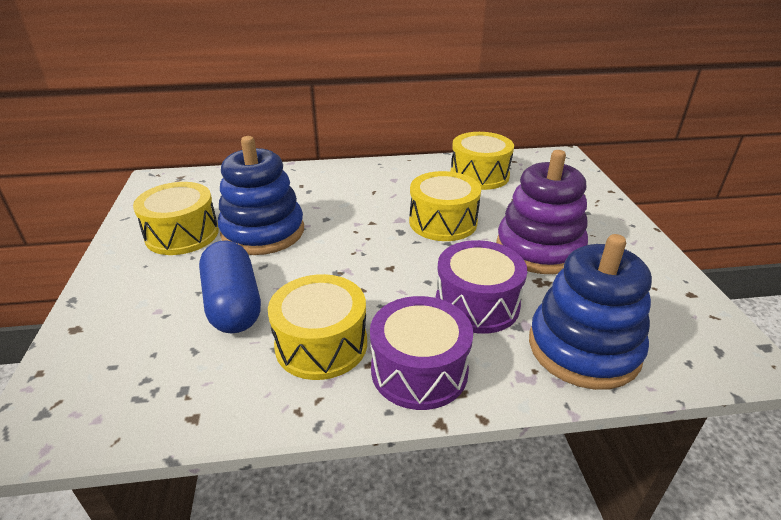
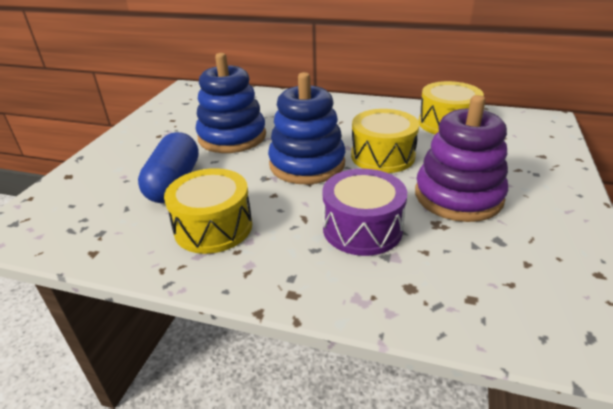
camera: 25 degrees right, 0 degrees up
(182, 234) = (176, 128): yellow drum -> none
(419, 370) = (273, 267): purple drum -> none
(583, 348) = (436, 292): blue stacking toy -> blue stacking toy (307, 164)

